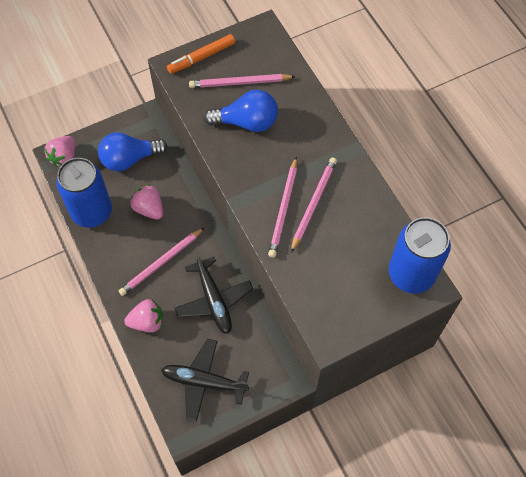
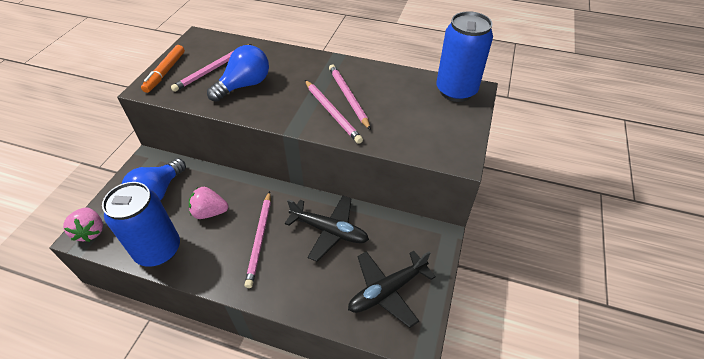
camera: 45 degrees left, 15 degrees down
(147, 322) = (294, 289): pink strawberry -> none

